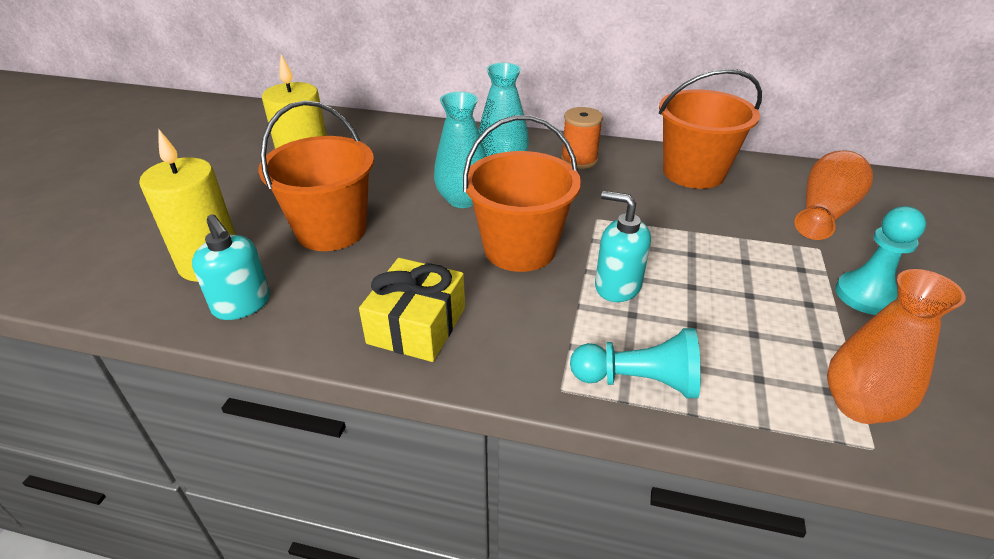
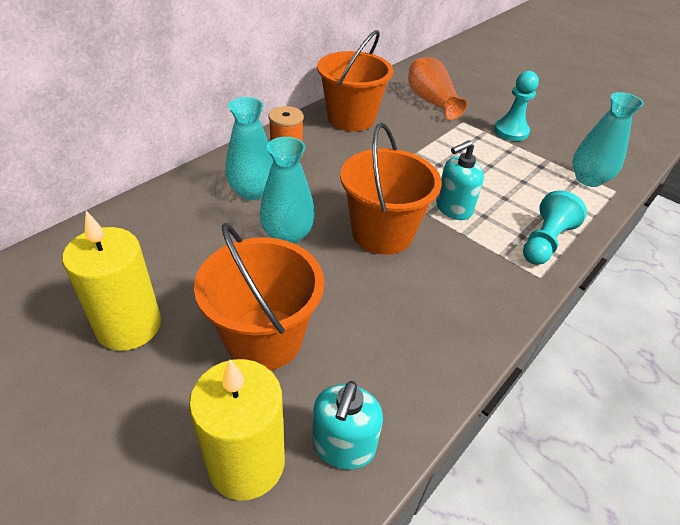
camera: 65 degrees left, 5 degrees up
(242, 304) = (343, 446): turquoise soap dispenser -> turquoise soap dispenser turned 120 degrees clockwise
(417, 325) = (442, 325): yellow gift -> none
(859, 405) = (588, 179): orange vase -> turquoise vase

